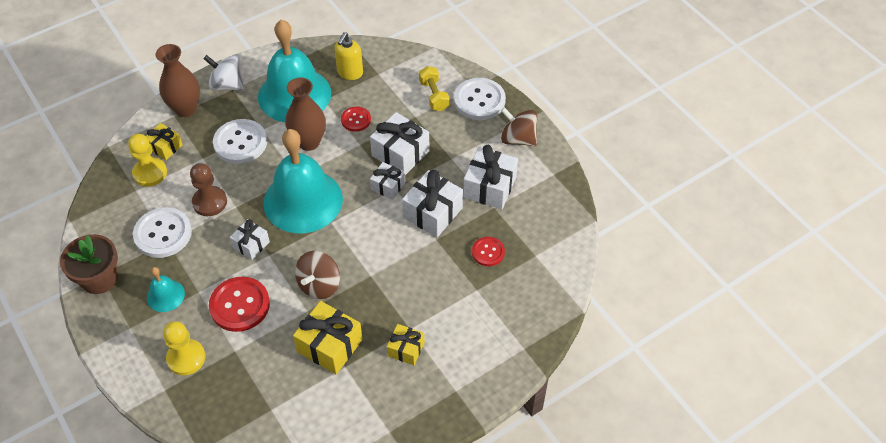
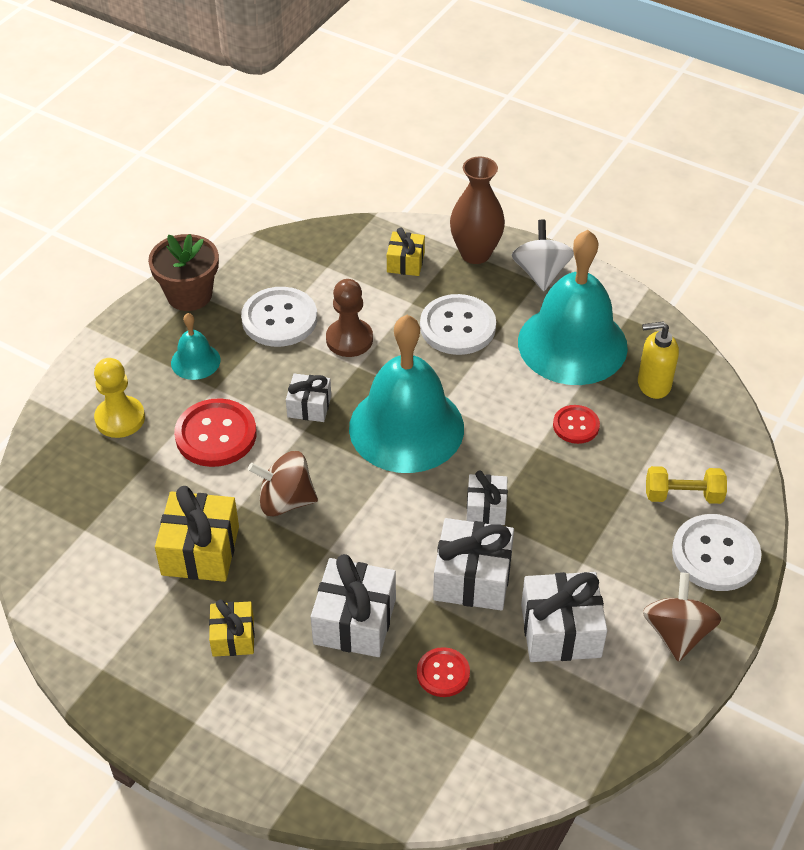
camera: 65 degrees right, 5 degrees down
(150, 173) = (359, 267): yellow pawn -> none
(309, 142) = (504, 392): brown vase -> none
(400, 153) = (551, 499): white gift -> white gift (354, 621)
(434, 95) = (683, 495): yellow dumbbell -> yellow dumbbell turned 45 degrees clockwise

